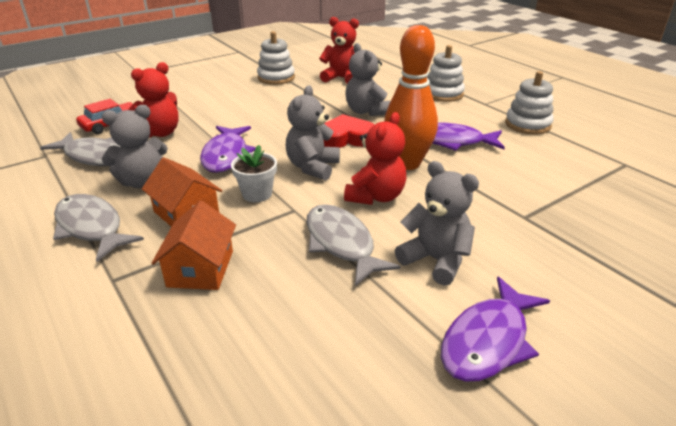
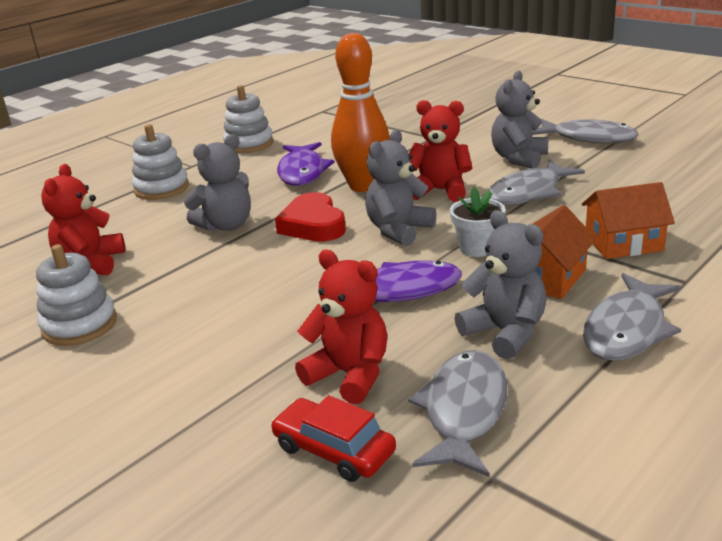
camera: 100 degrees left, 5 degrees down
(312, 167) = (398, 230): grey teddy bear -> grey teddy bear turned 120 degrees clockwise
(488, 340) = (588, 138): purple fish -> grey fish

